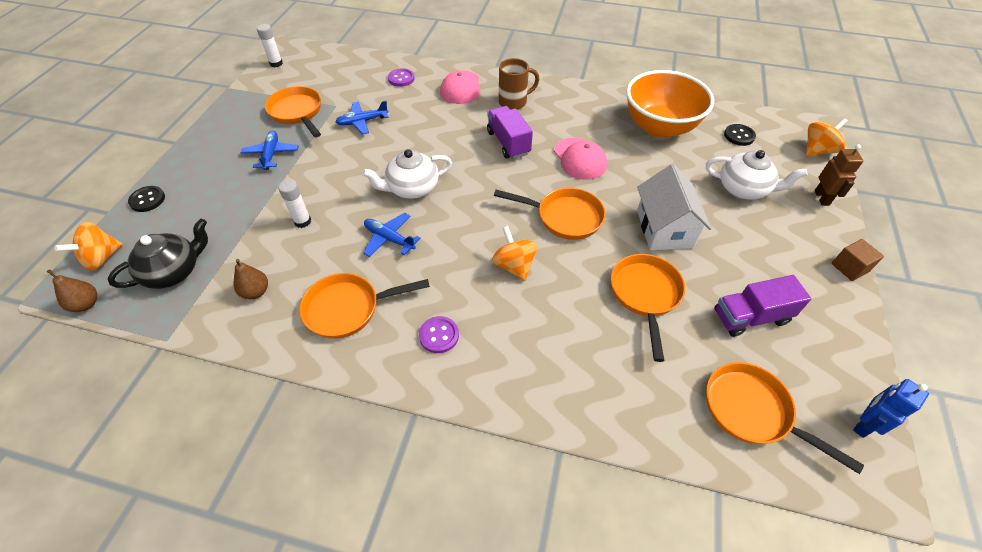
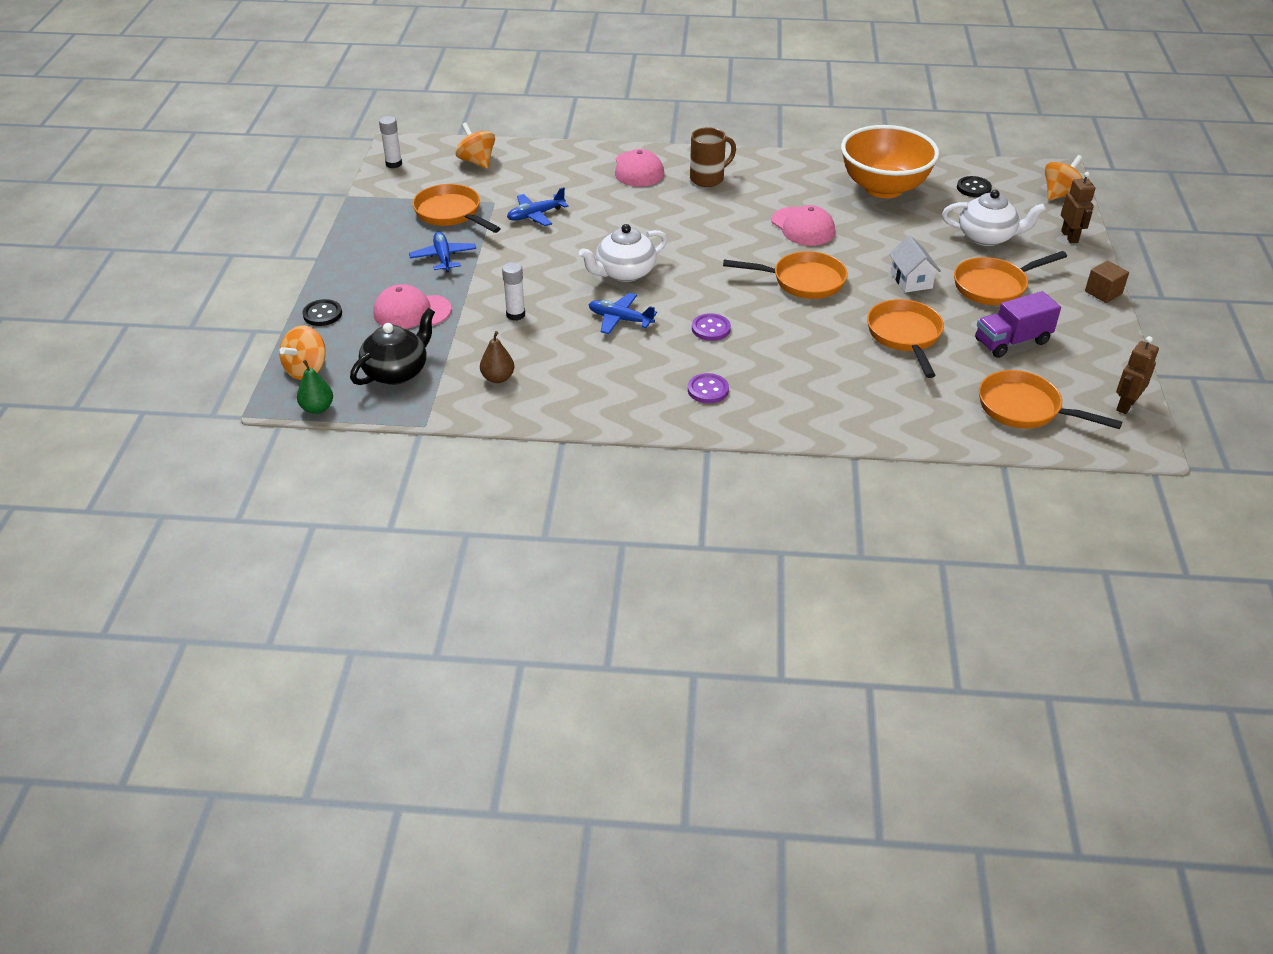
camera: 10 degrees left, 10 degrees down
(86, 304) = (317, 408): brown pear -> green pear
(219, 207) = (411, 311): none -> pink cap
(348, 308) = (604, 380): orange pan -> orange pan (994, 286)
(401, 78) = (561, 166): purple button -> purple button (711, 329)
(508, 143) = (717, 219): purple truck -> none
(514, 265) = (763, 327): orange spinning top -> orange spinning top (477, 162)
(664, 229) = (911, 280): white house -> white house, size x0.63
(863, 424) = (1125, 405): blue robot -> brown robot

